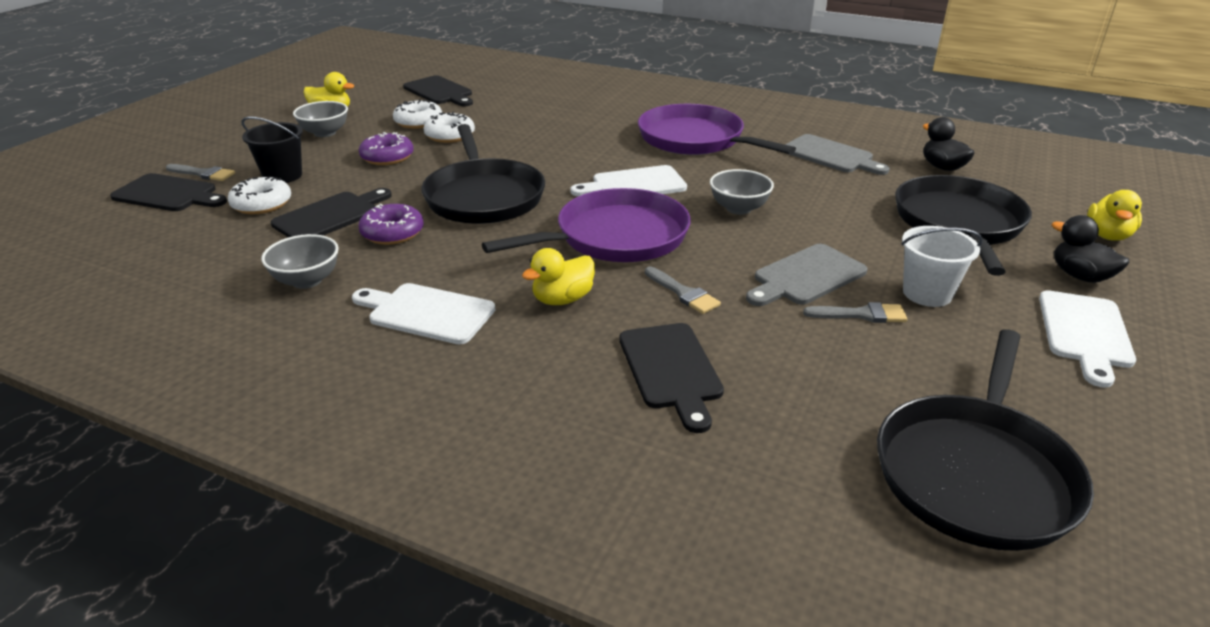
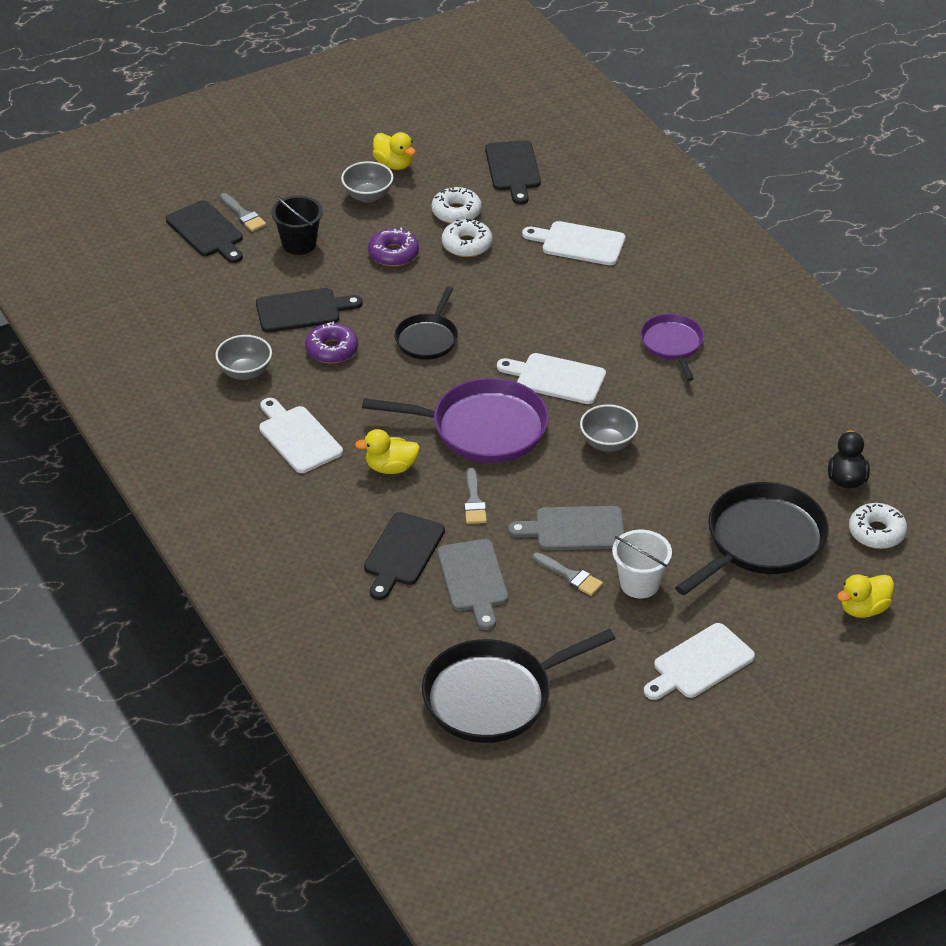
camera: 35 degrees right, 10 degrees up
(262, 204) = (264, 274): white donut -> white donut (876, 532)
(483, 196) = (428, 338): black pan -> black pan, size x0.58
(543, 112) = (579, 243): none -> white cutting board
(695, 139) = (672, 344): purple pan -> purple pan, size x0.58
(831, 155) = (767, 420): grey cutting board -> grey cutting board (473, 580)
(1080, 276) = (775, 627): black duck -> none

